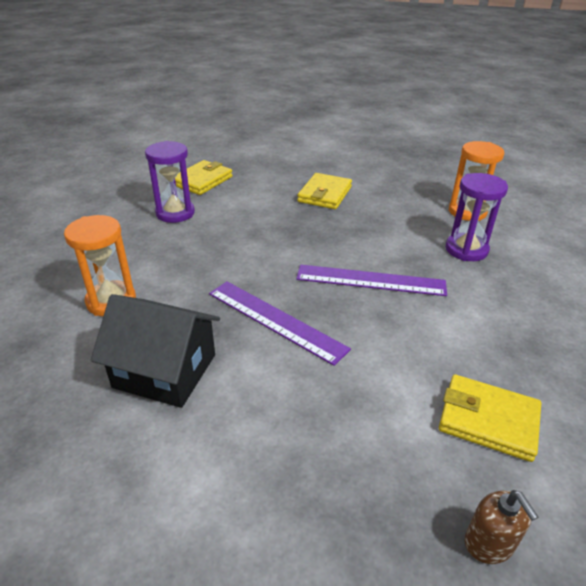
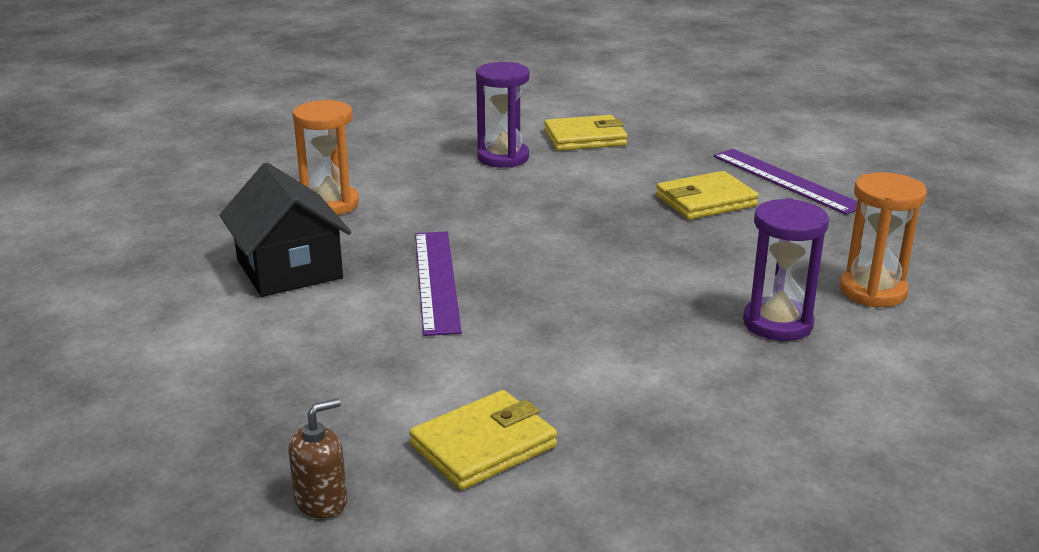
camera: 45 degrees right, 10 degrees down
(370, 280) = (594, 295): purple ruler -> purple ruler (786, 180)
(488, 420) = (483, 446): yellow wallet -> yellow wallet turned 75 degrees clockwise
(489, 543) = (321, 501): brown soap dispenser -> brown soap dispenser turned 150 degrees counterclockwise

